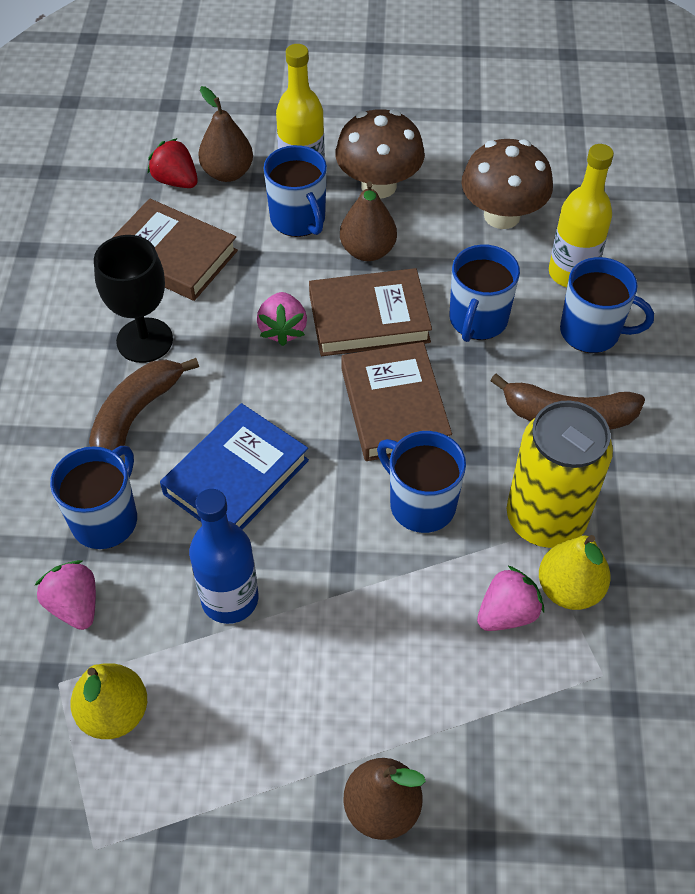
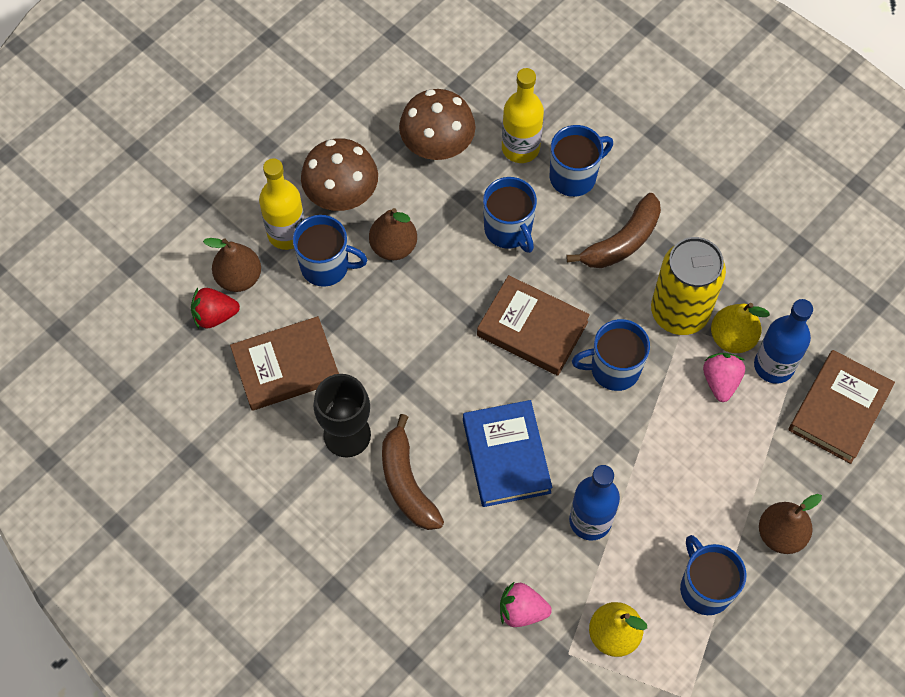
camera: 50 degrees left, 10 degrees up
(105, 519) = (473, 552): blue mug -> blue mug (705, 588)
(283, 329) = (414, 346): pink strawberry -> none
(369, 318) = (450, 289): brown book -> brown book (839, 409)
(579, 654) = (774, 365): none -> blue bottle

